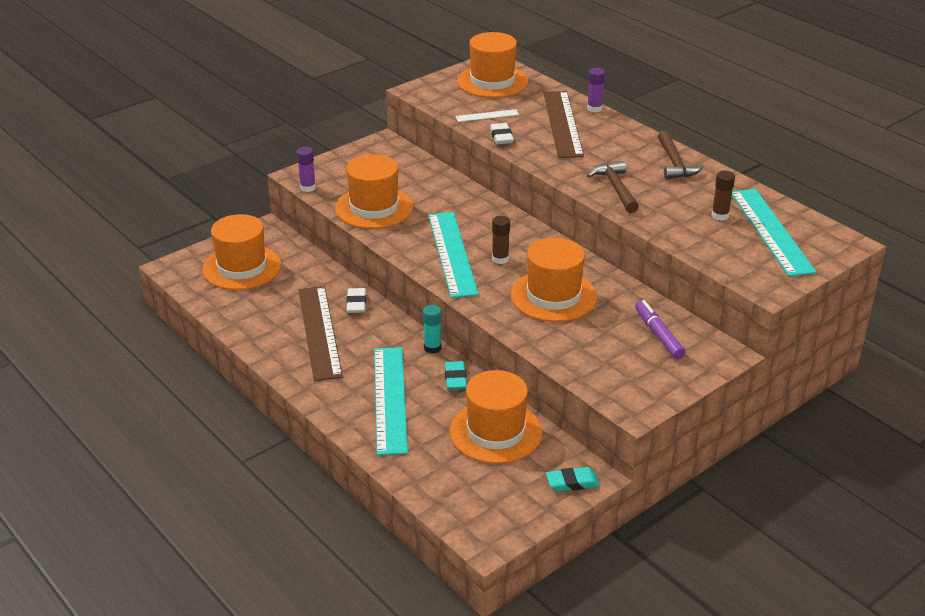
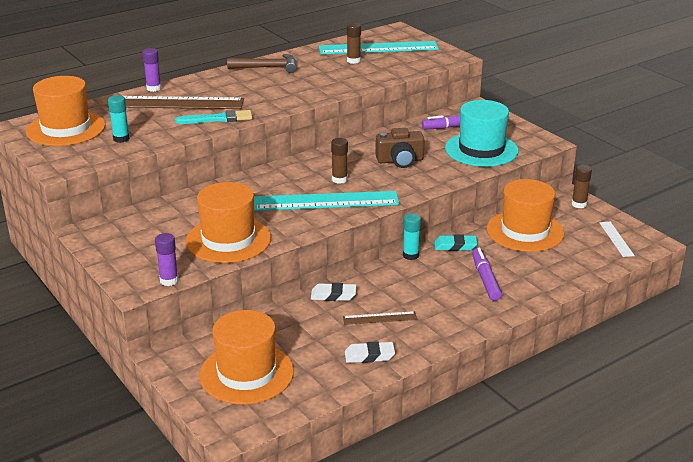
camera: 85 degrees left, 5 degrees down
(319, 332) = (380, 318): brown ruler -> brown ruler, size x0.47
(390, 399) = (485, 279): turquoise ruler -> purple marker
(476, 108) = (121, 139): none -> turquoise glue stick
(487, 116) = (141, 135): white ruler -> white ruler (616, 239)
(501, 137) = (189, 130): white eraser -> white eraser (369, 356)
(531, 148) = (218, 119): none -> turquoise brush
(553, 296) = (400, 160): orange hat -> brown camera
(572, 482) = (579, 204): turquoise eraser -> brown glue stick
(598, 355) = (481, 150): none -> turquoise hat
(615, 188) = (302, 91): brown hammer -> none

